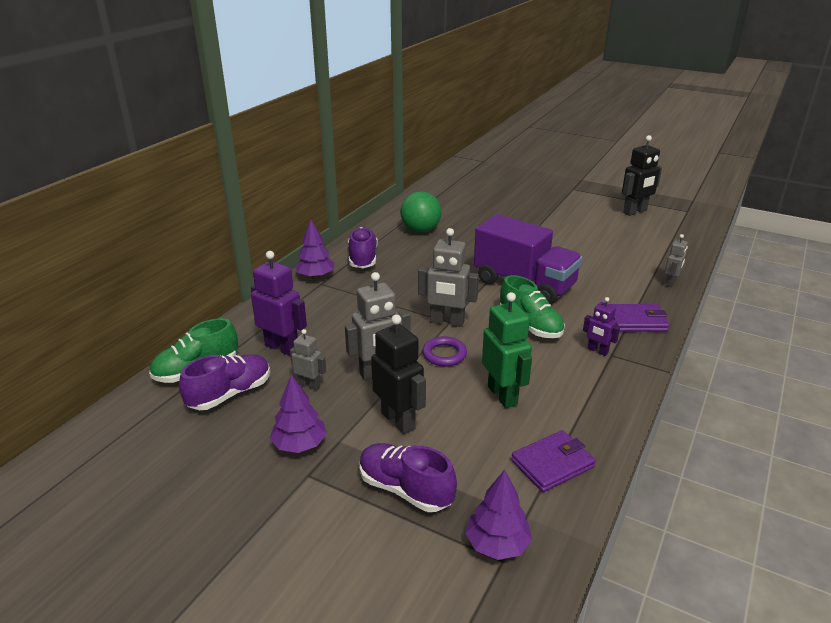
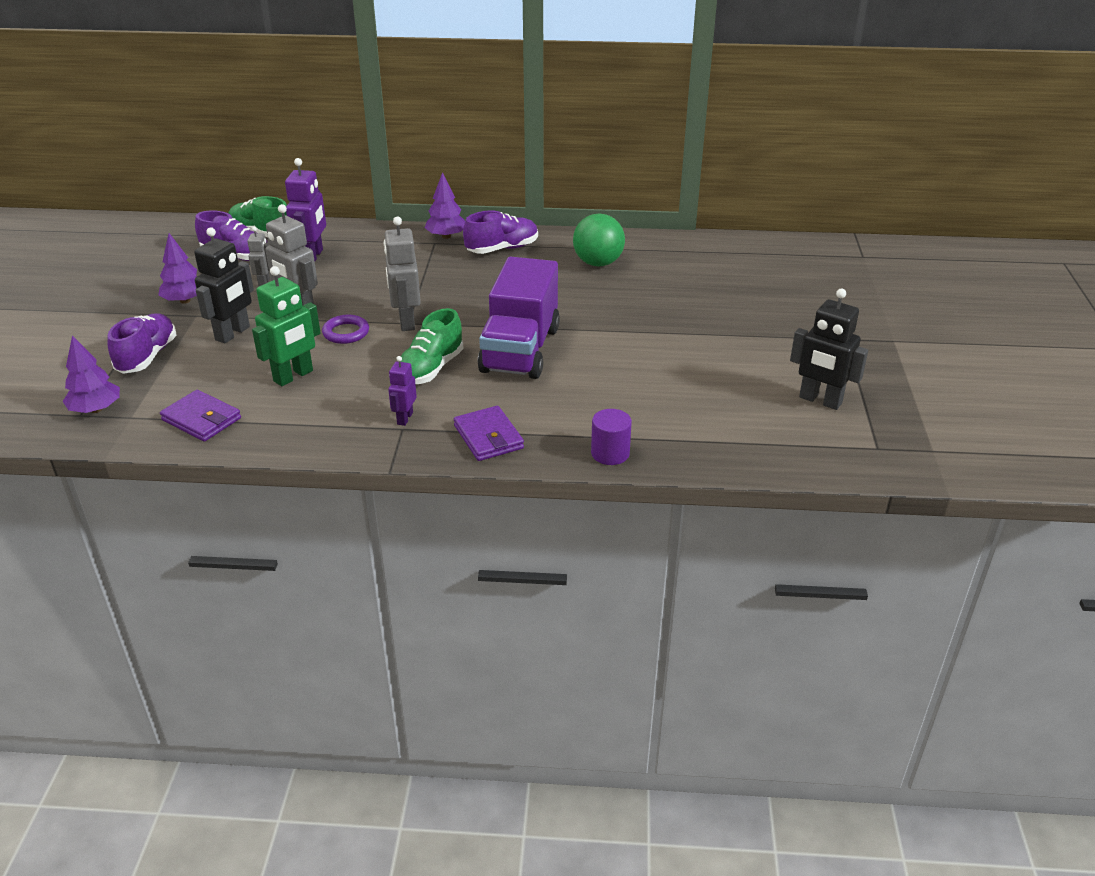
camera: 65 degrees right, 5 degrees up
(671, 283) = (610, 453): grey robot -> purple cylinder

